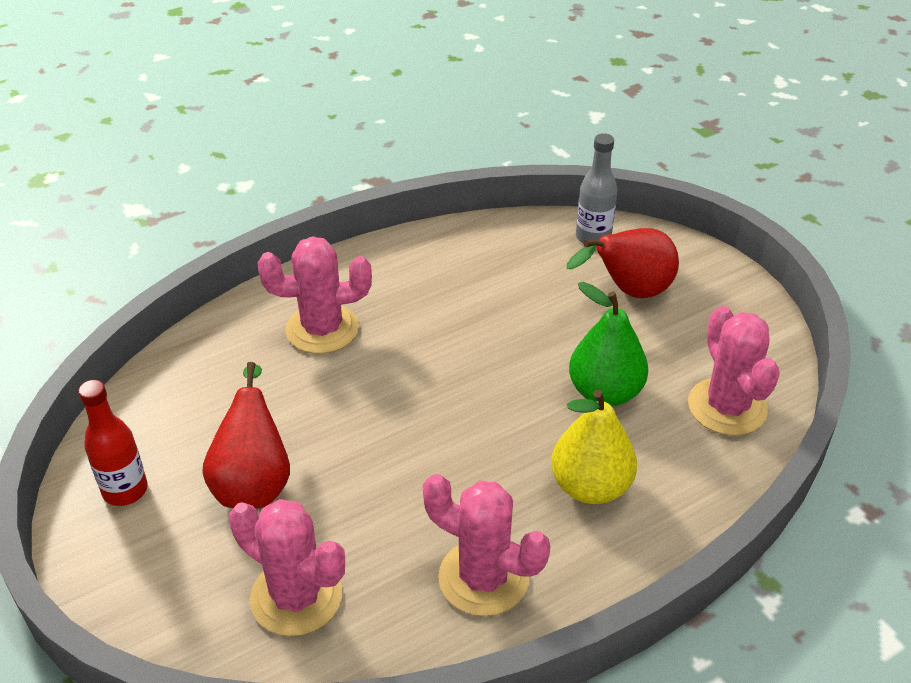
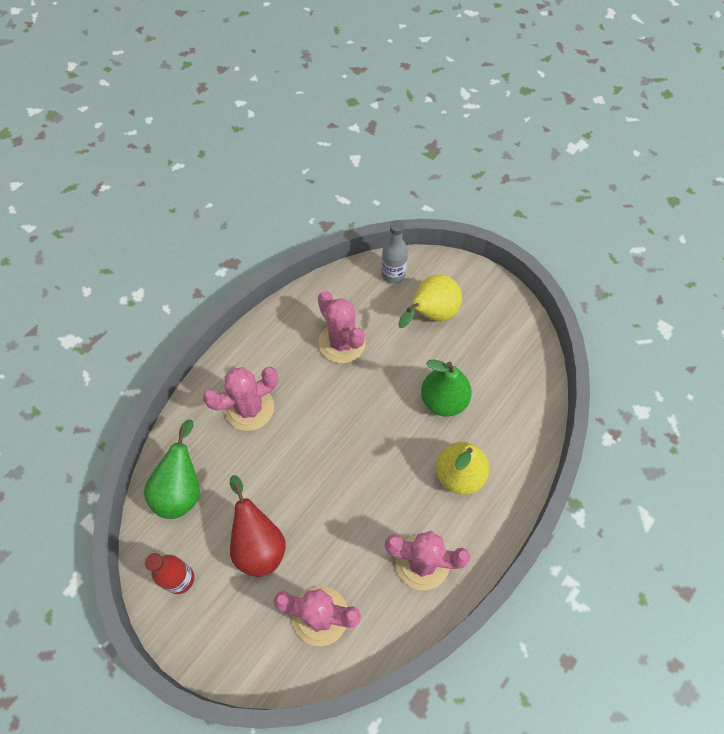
camera: 20 degrees left, 20 degrees up
(184, 391) = (181, 489): none -> green pear
(629, 292) = (431, 314): red pear -> yellow pear
(727, 407) = (517, 388): pink cactus -> pink cactus (342, 343)

